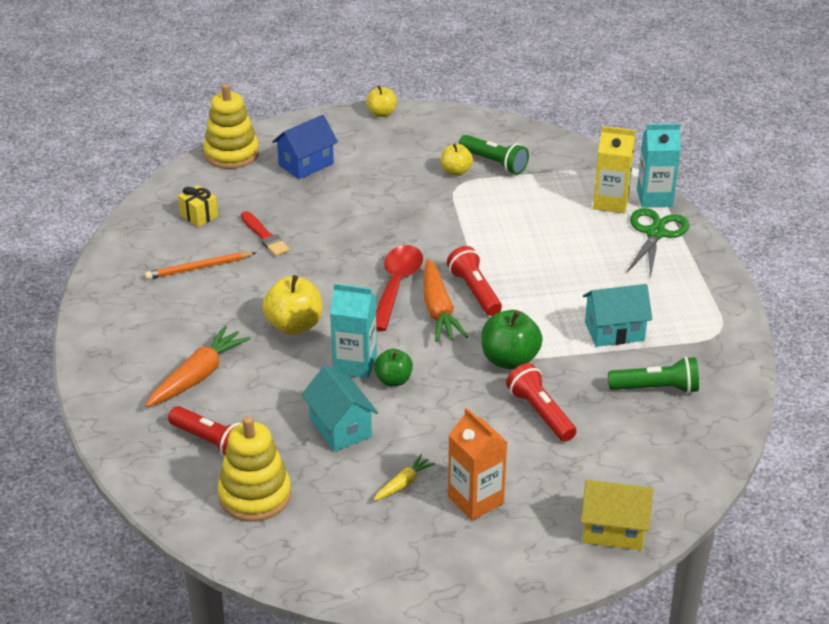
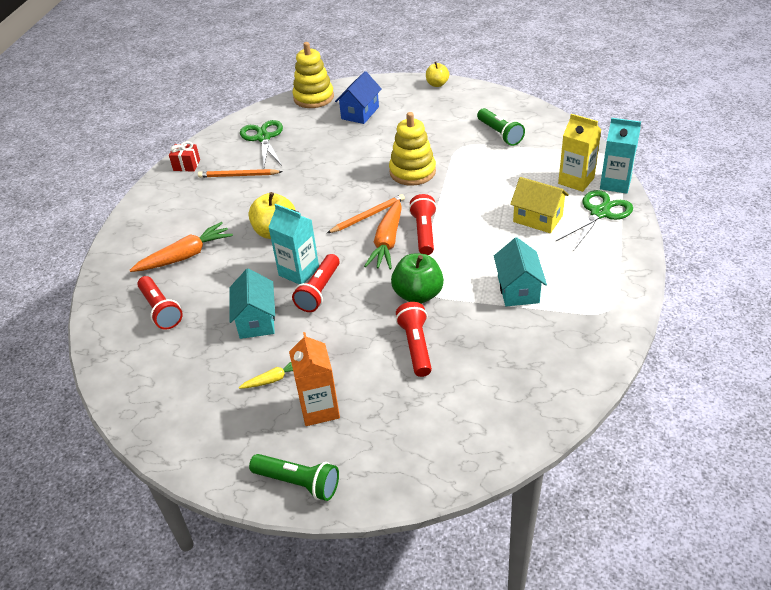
camera: 25 degrees right, 5 degrees up
(118, 268) = (187, 165): none -> red gift
(199, 216) = (263, 138): yellow gift -> green scissors
(255, 495) = (162, 360): yellow stacking toy -> yellow stacking toy (412, 172)
(264, 236) = (298, 160): red brush -> none
(306, 164) = (360, 113): blue house -> blue house turned 45 degrees counterclockwise
(393, 380) = (319, 291): green apple -> red flashlight
(396, 286) = (368, 216): red spoon -> orange pencil
(456, 171) = (466, 136): yellow apple -> none
(613, 530) = (416, 468): yellow house -> yellow house (538, 219)
(614, 331) = (518, 289): turquoise house -> turquoise house turned 75 degrees clockwise
(656, 388) = (525, 348): green flashlight -> green flashlight (298, 483)

